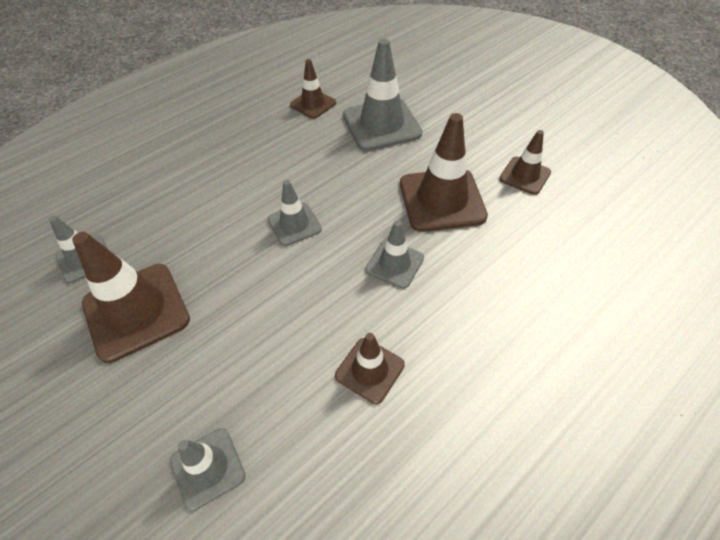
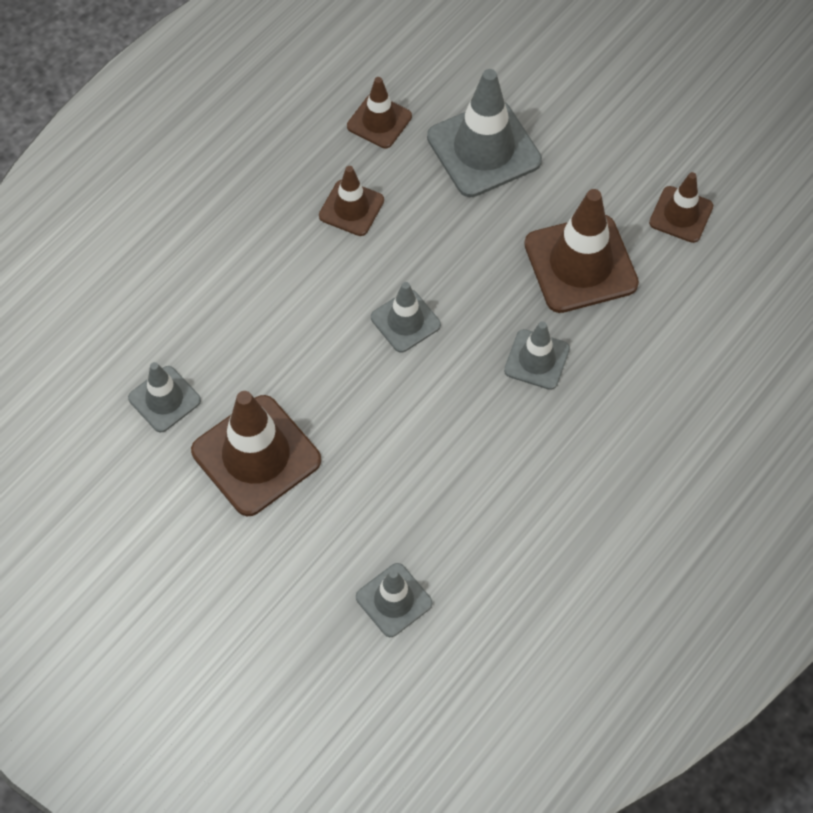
camera: 10 degrees left, 10 degrees up
(369, 370) = (531, 486): brown traffic cone -> brown traffic cone (351, 208)

